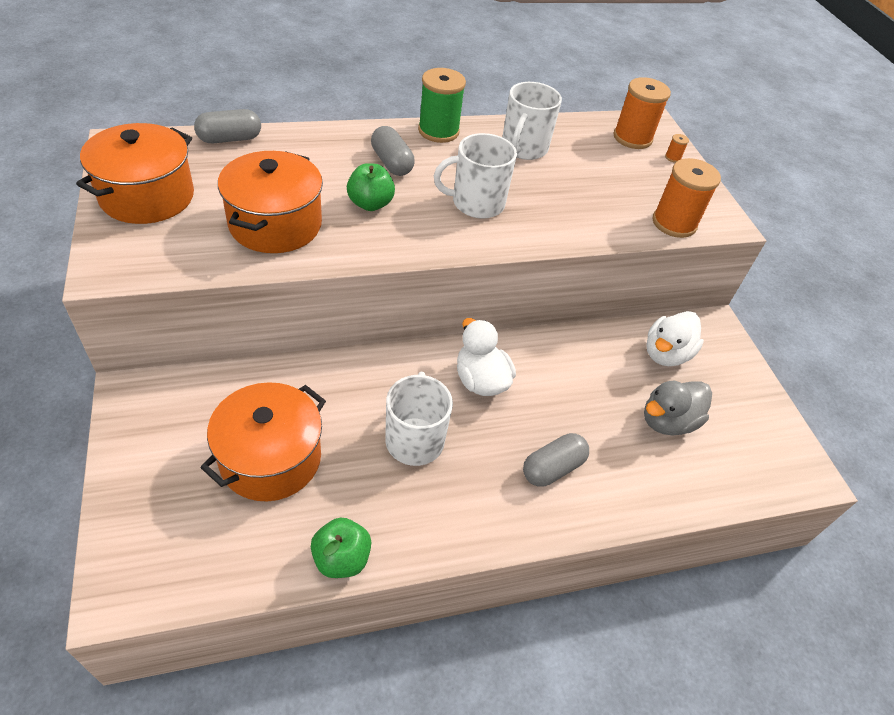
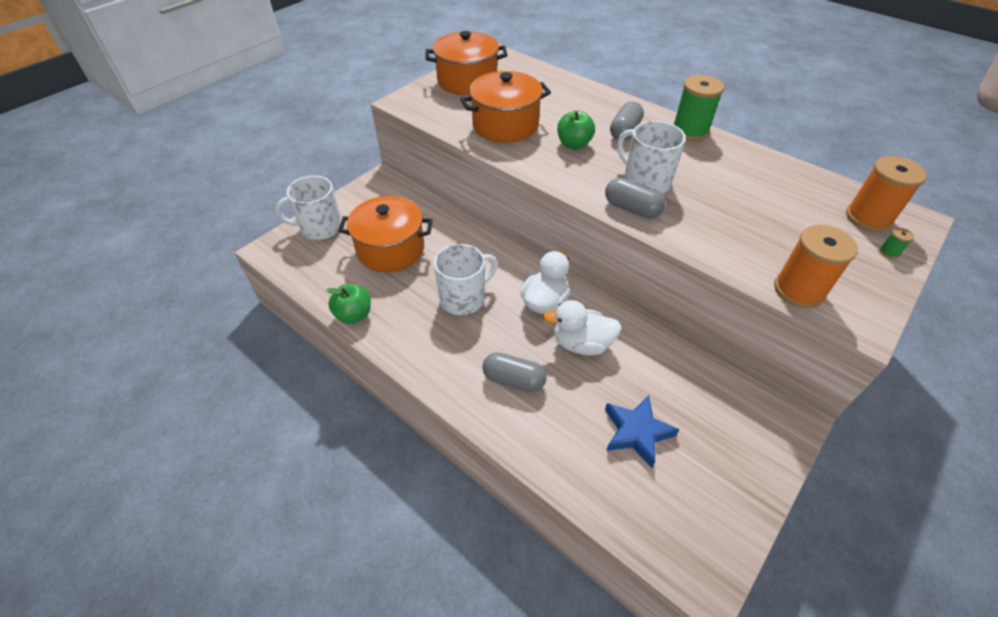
camera: 60 degrees right, 0 degrees up
(230, 139) = (549, 75): grey capsule -> grey capsule (632, 209)
(523, 148) = (743, 172): white mug -> white mug (320, 227)
(666, 354) = (708, 397): white duck -> white duck (581, 344)
(667, 421) = (636, 432): grey duck -> blue star
(672, 157) = (889, 252): orange spool -> green spool

